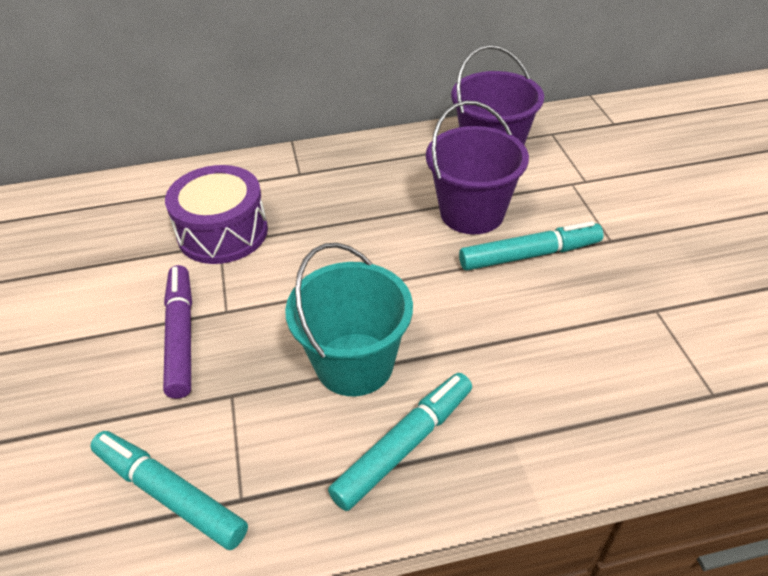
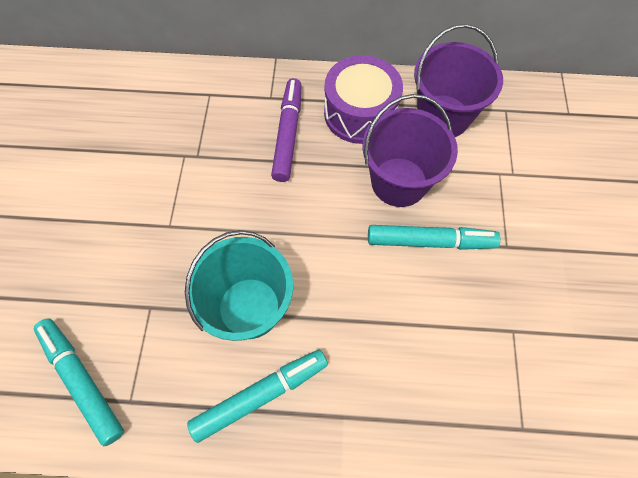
camera: 15 degrees right, 20 degrees up
(181, 336) = (129, 240): purple marker -> purple marker (288, 134)
(223, 232) = (190, 145): purple drum -> purple drum (360, 113)

